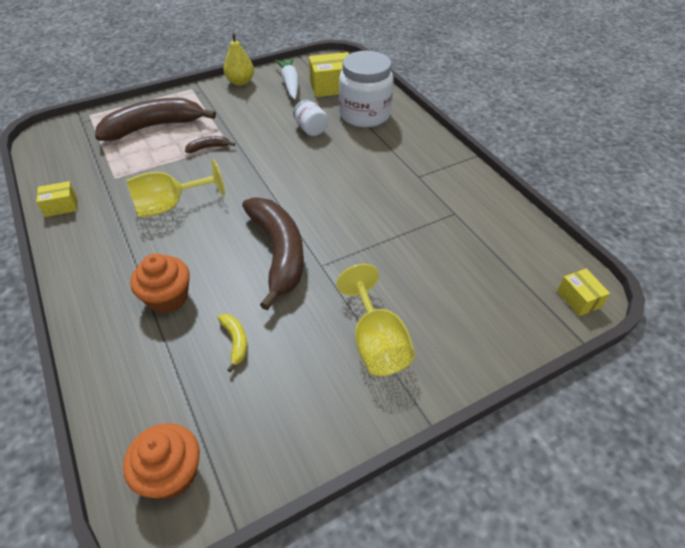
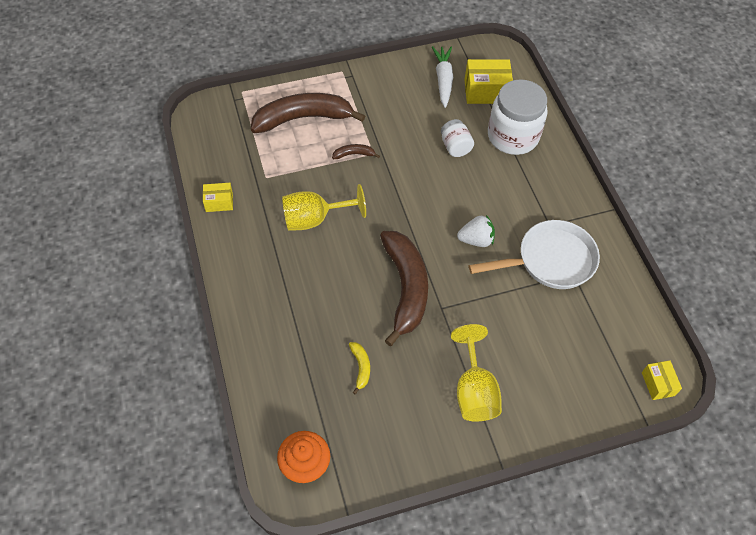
camera: 10 degrees right, 10 degrees up
(167, 298) = (308, 315): orange cupcake -> none
(240, 82) = (392, 69): yellow pear -> none
(347, 199) = (476, 240): none -> white strawberry
(428, 205) = (550, 261): none -> white pan

